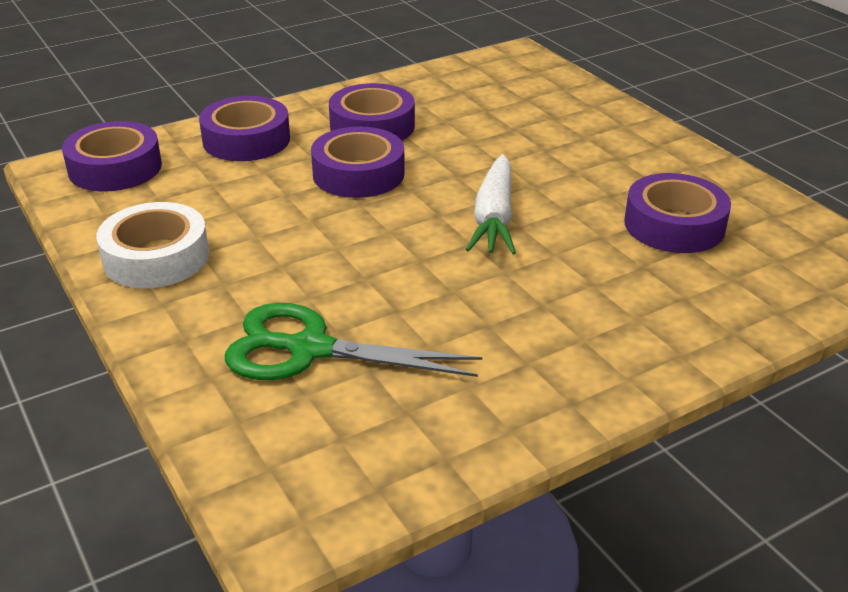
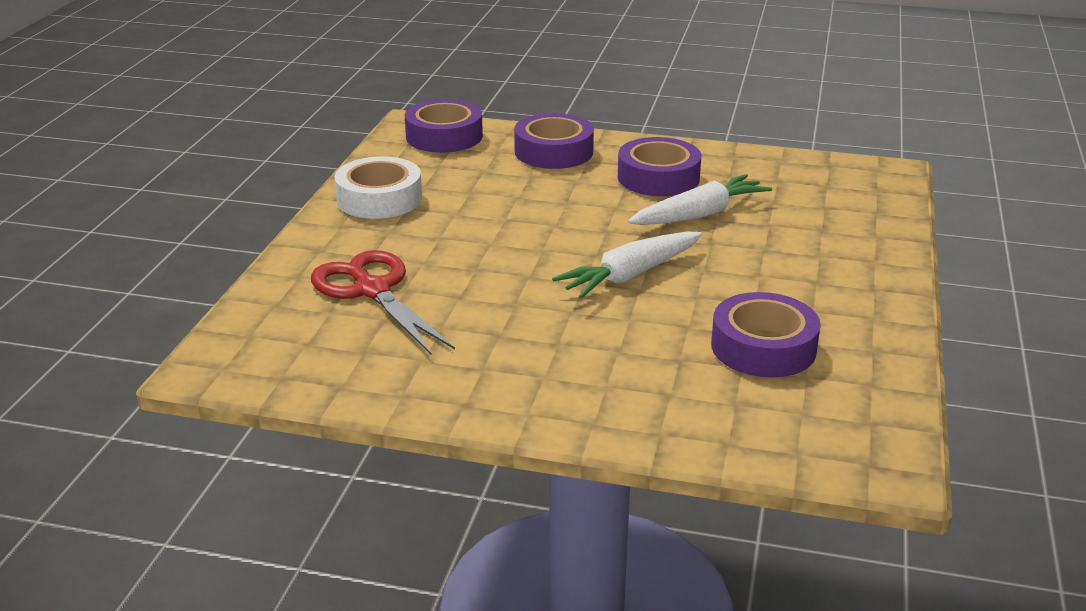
camera: 45 degrees right, 5 degrees down
(309, 349) = (372, 290): green scissors -> red scissors
(358, 174) = (588, 205): purple tape -> none
(455, 143) = (699, 214): none -> white carrot

